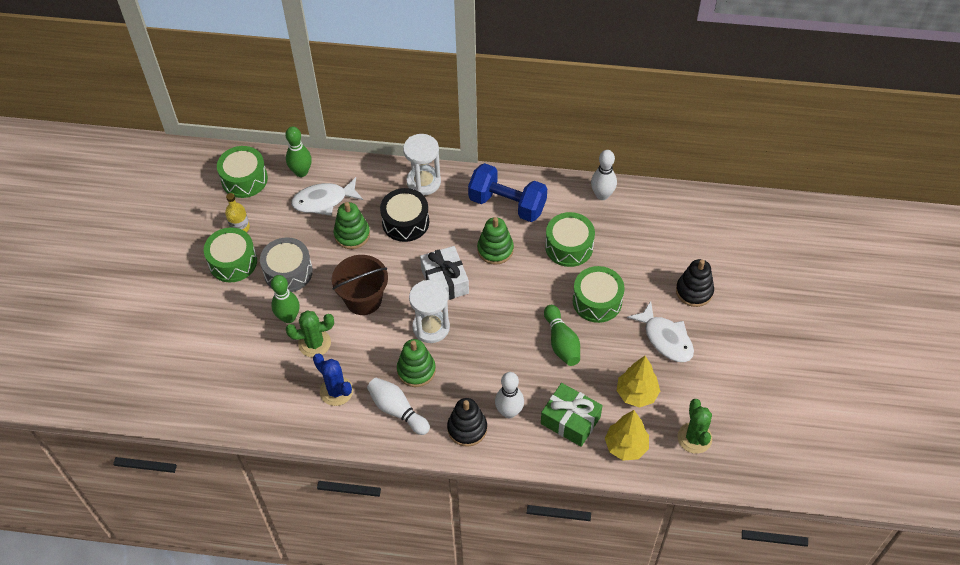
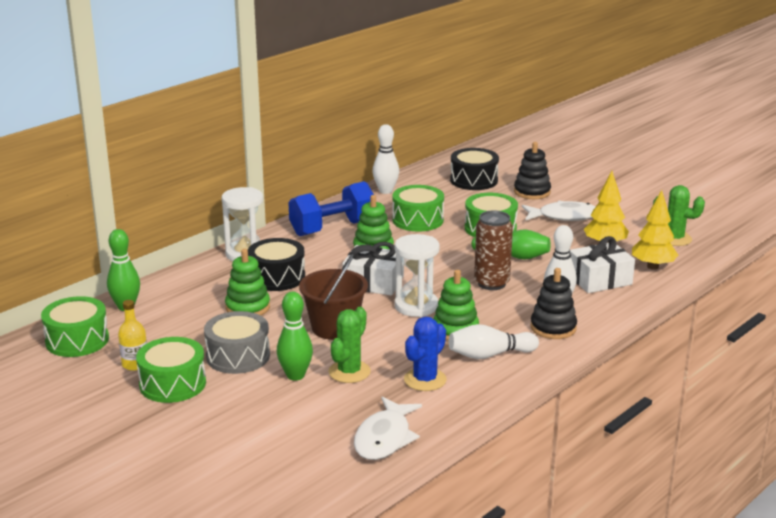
camera: 55 degrees left, 30 degrees down
(323, 201) = (182, 307): white fish -> white fish (384, 438)
(336, 391) = (425, 380): blue cactus -> blue cactus turned 45 degrees counterclockwise
(504, 353) = (491, 283): none -> brown can
(570, 420) = (599, 279): green gift -> white gift
(679, 239) = (474, 180): none -> black drum

